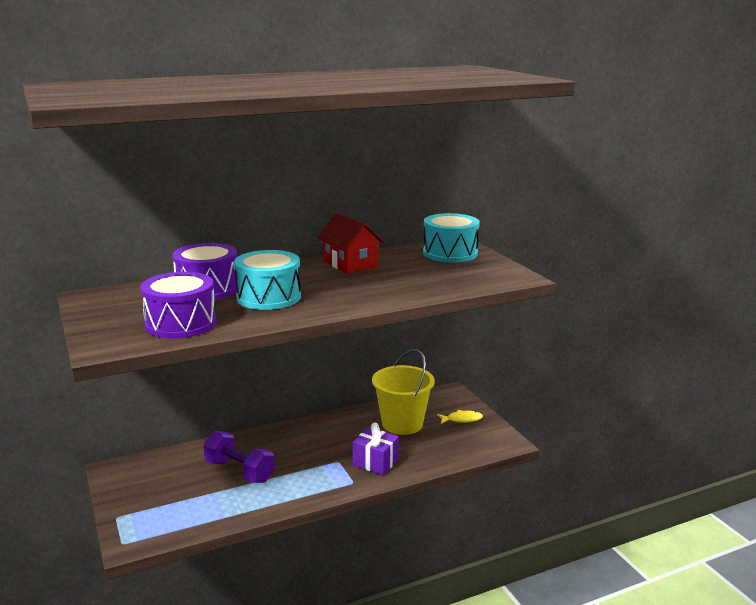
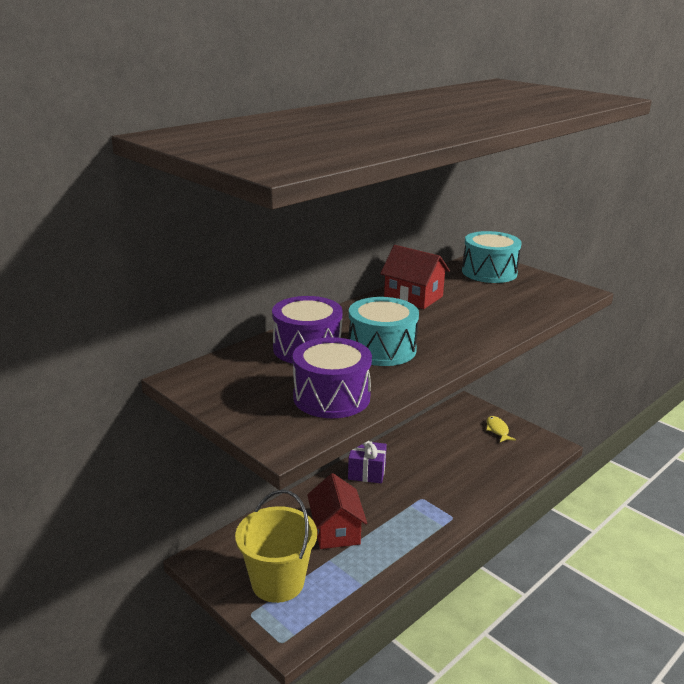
camera: 20 degrees left, 5 degrees up
(239, 471) = (336, 530): purple dumbbell -> red house
(375, 462) = (456, 491): purple gift -> purple gift (367, 472)
(402, 424) = (449, 445): yellow bucket -> yellow bucket (277, 582)
(462, 419) = (497, 430): yellow fish -> yellow fish turned 75 degrees counterclockwise

